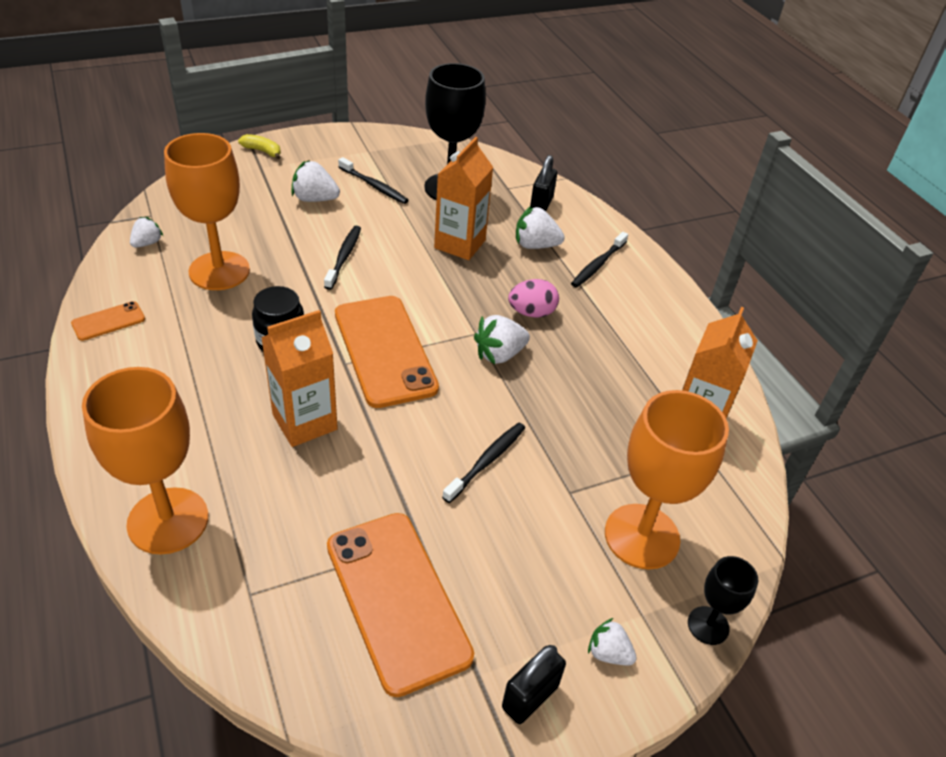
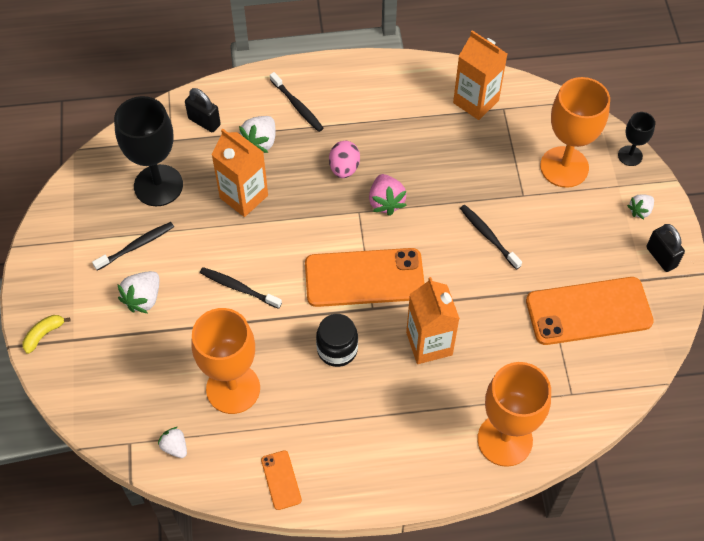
camera: 70 degrees left, 15 degrees up
(499, 354) = (386, 202): white strawberry -> pink strawberry

